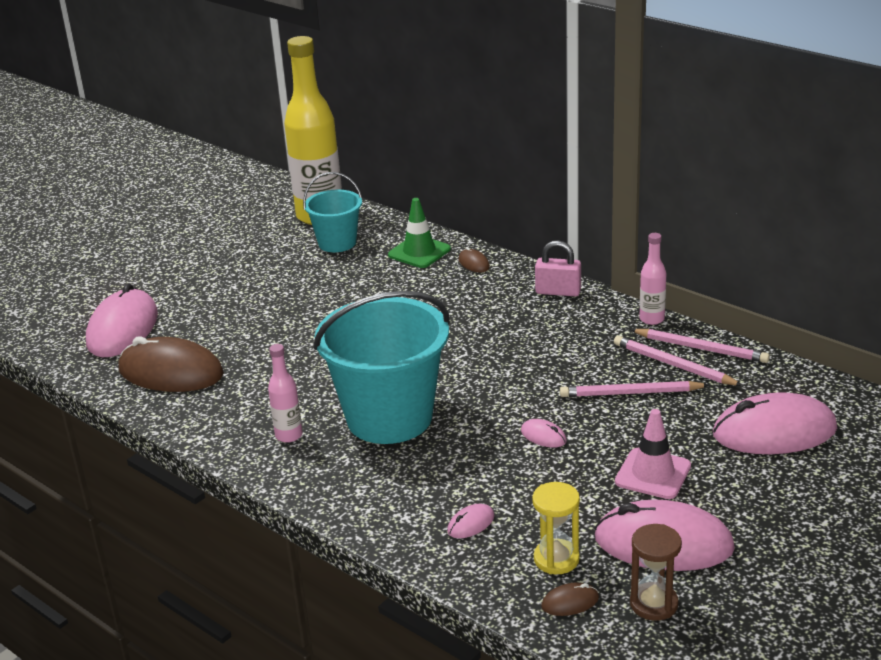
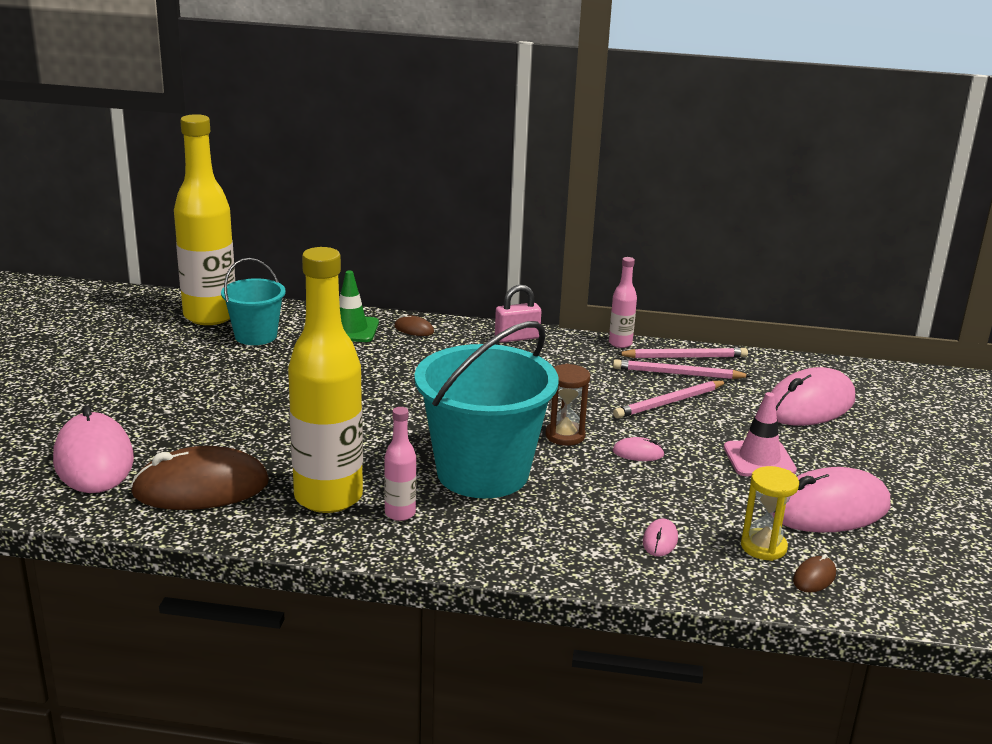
camera: 35 degrees left, 5 degrees down
(251, 406) = (328, 497): none -> yellow bottle
(654, 604) = (877, 557): brown hourglass -> brown hourglass (565, 436)

